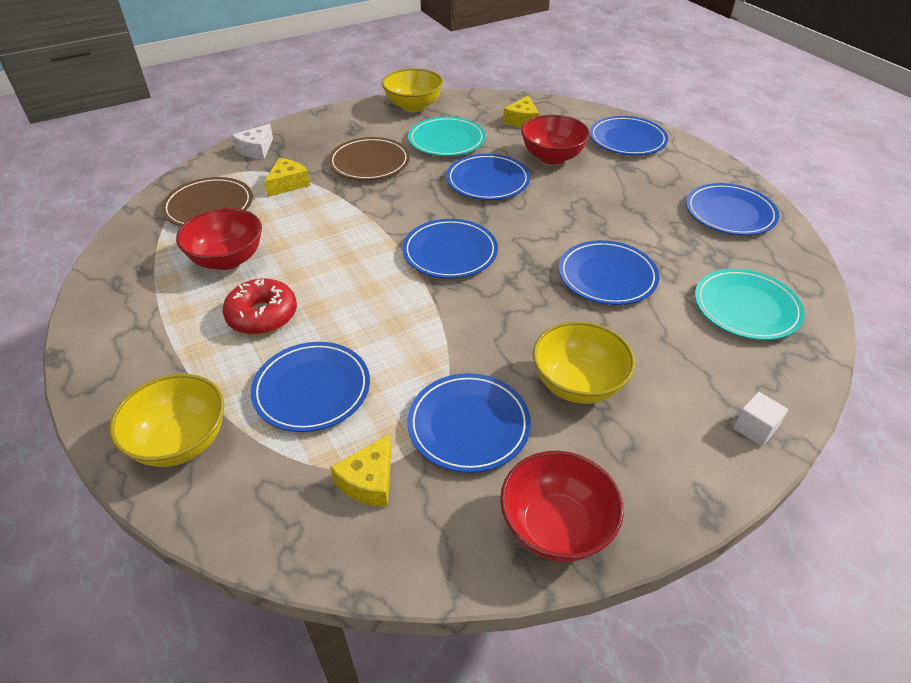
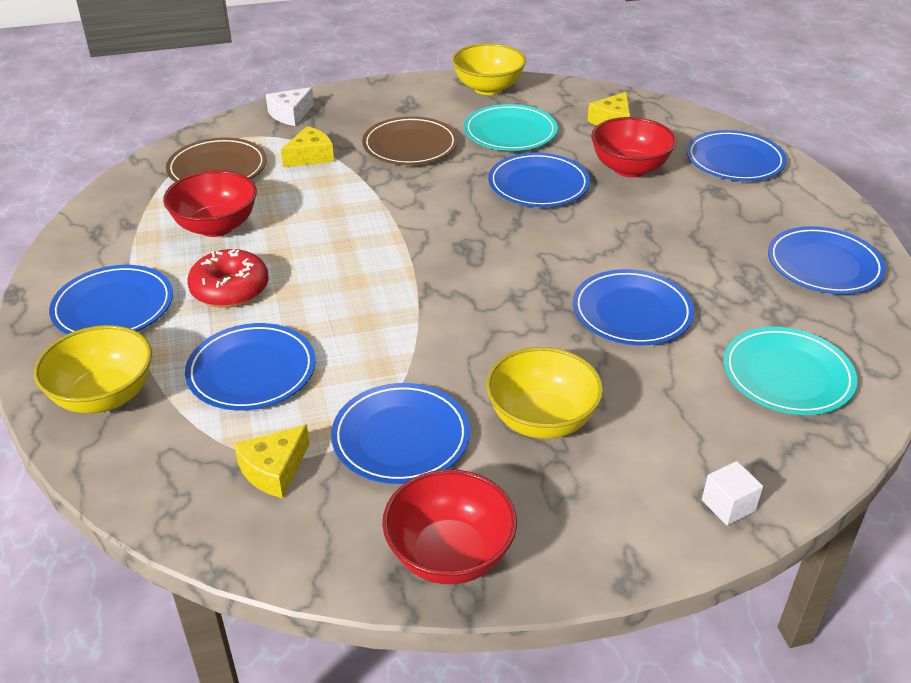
camera: 15 degrees right, 5 degrees down
(450, 252) = (459, 257): blue plate -> blue plate (113, 307)

